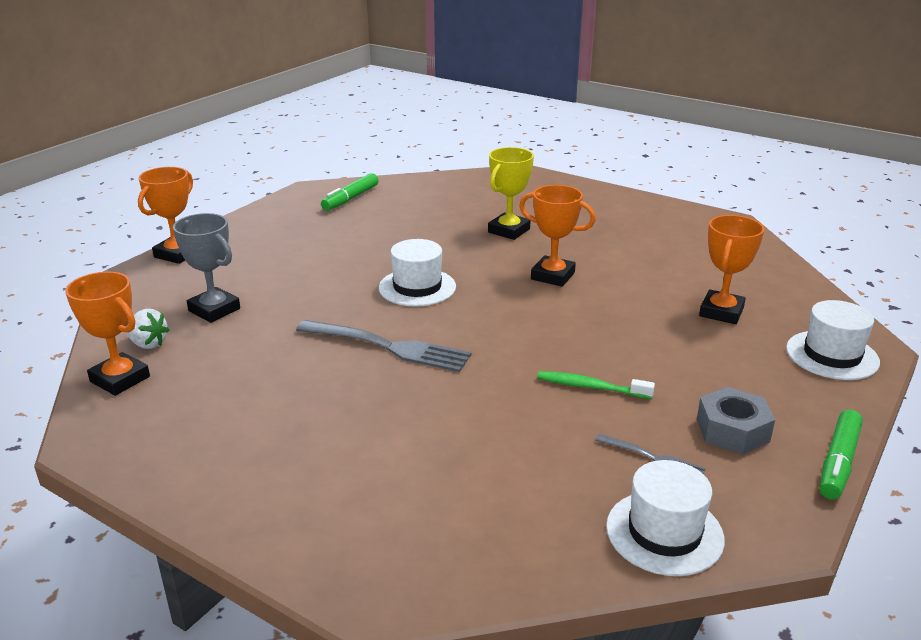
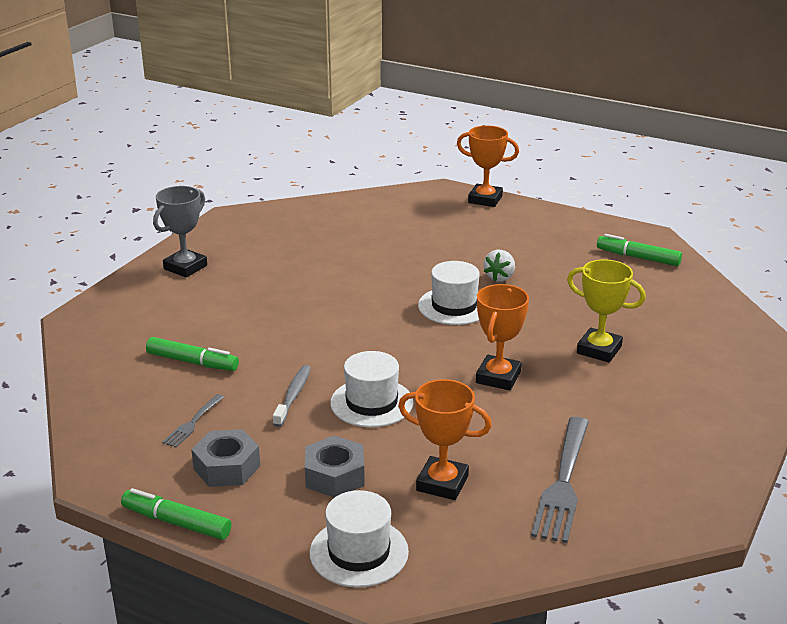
camera: 85 degrees right, 0 degrees up
(120, 379) = (298, 212): orange trophy -> none
(148, 344) = (344, 213): white strawberry -> white strawberry (500, 277)
(214, 310) = (396, 227): grey trophy -> grey trophy (185, 267)
(388, 347) = (349, 301): grey fork -> grey fork (563, 482)
(517, 464) = (192, 362): none -> green marker
(591, 387) = (293, 396): green toothbrush -> grey toothbrush
(664, 532) = (108, 422): white hat -> white hat (371, 403)
(727, 364) = (335, 476): none -> grey nut

